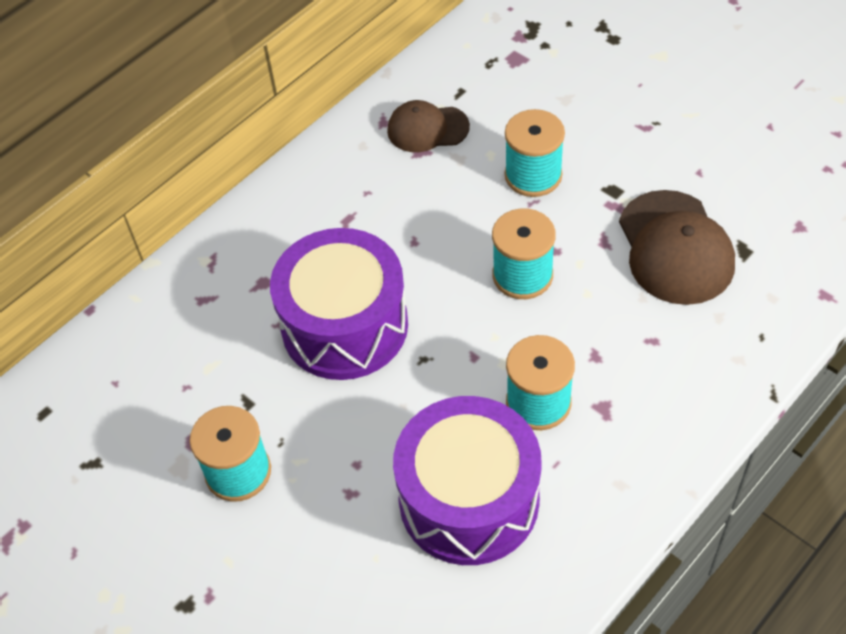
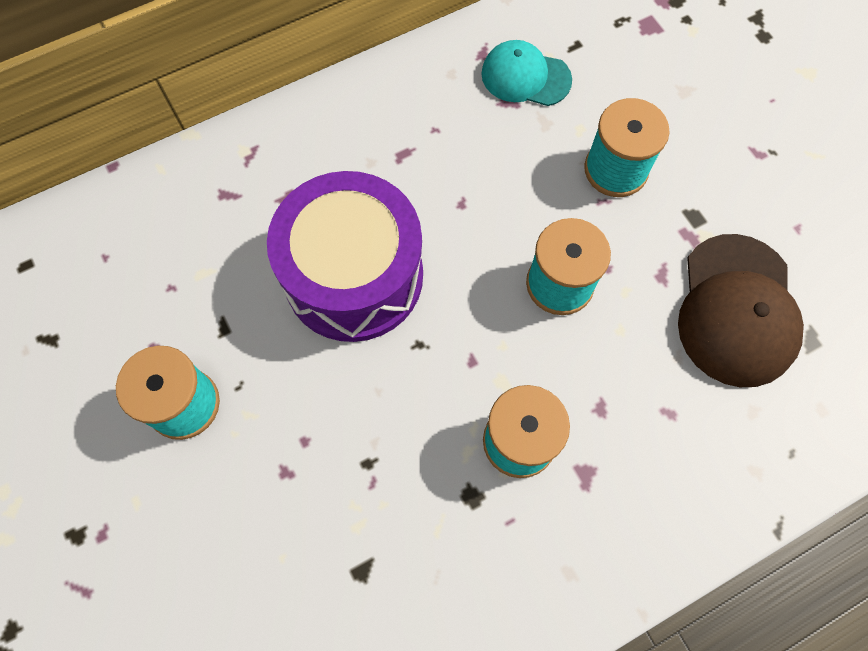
camera: 15 degrees right, 15 degrees up
(427, 129) = (525, 77): brown cap -> turquoise cap
(469, 499) = (403, 528): purple drum -> none

